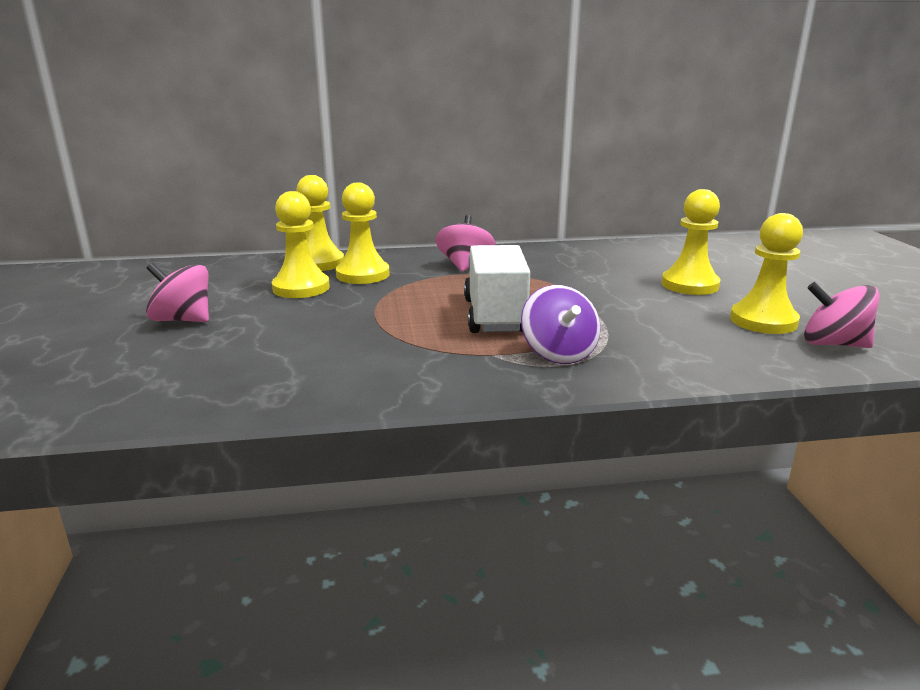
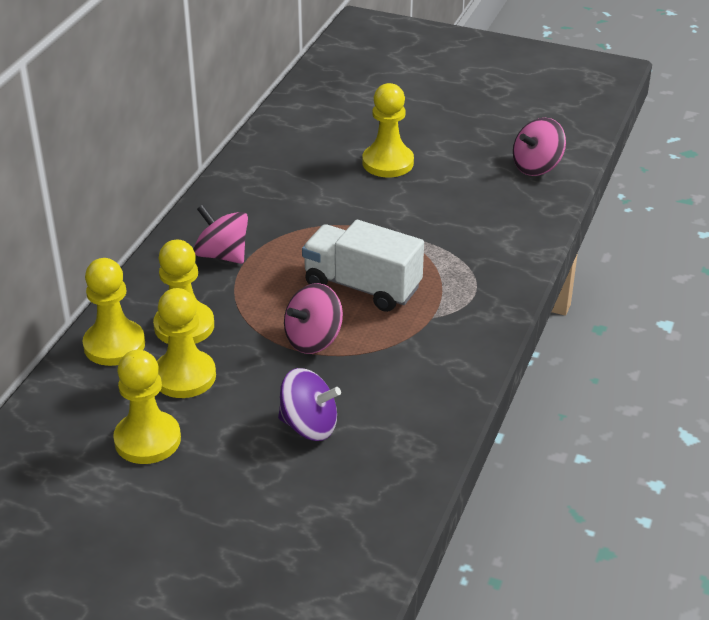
camera: 60 degrees left, 15 degrees up
(183, 320) = (205, 472): pink spinning top -> pink spinning top (313, 339)
(558, 353) = (457, 285): purple spinning top -> purple spinning top (309, 426)
(763, 321) = (481, 171): yellow pawn -> yellow pawn (147, 440)

